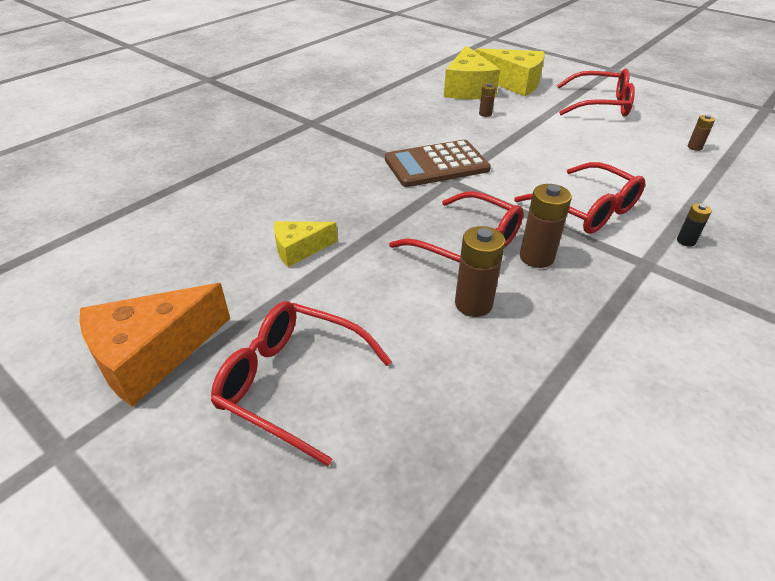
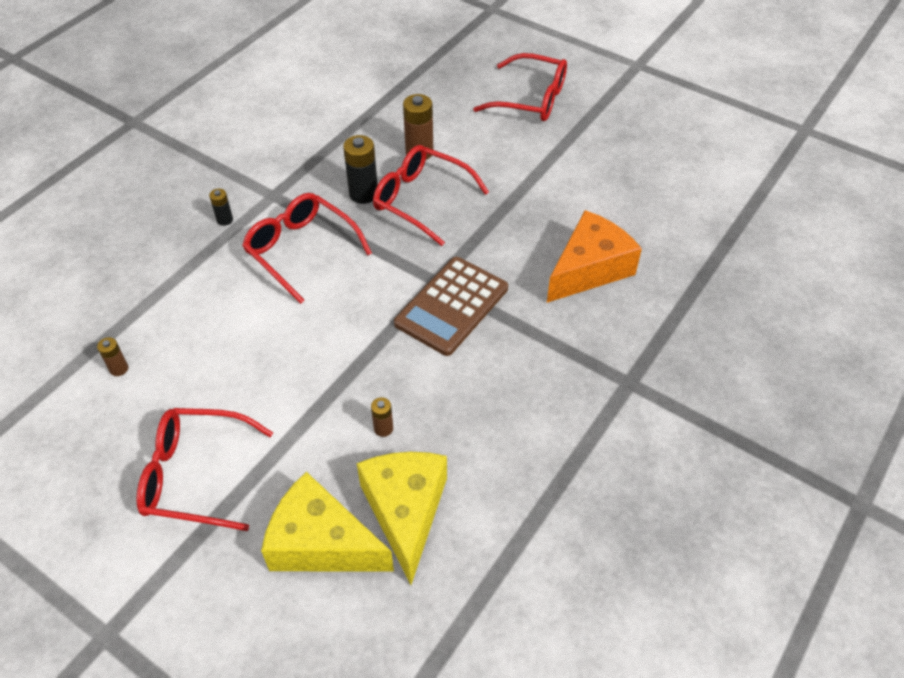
camera: 175 degrees right, 10 degrees up
(152, 355) = (624, 107): orange cheese -> orange cheese (589, 269)
(299, 249) = (563, 187): yellow cheese -> none
(436, 165) = (452, 306): brown calculator -> brown calculator turned 150 degrees clockwise
(536, 257) = (363, 194): brown battery -> black battery

